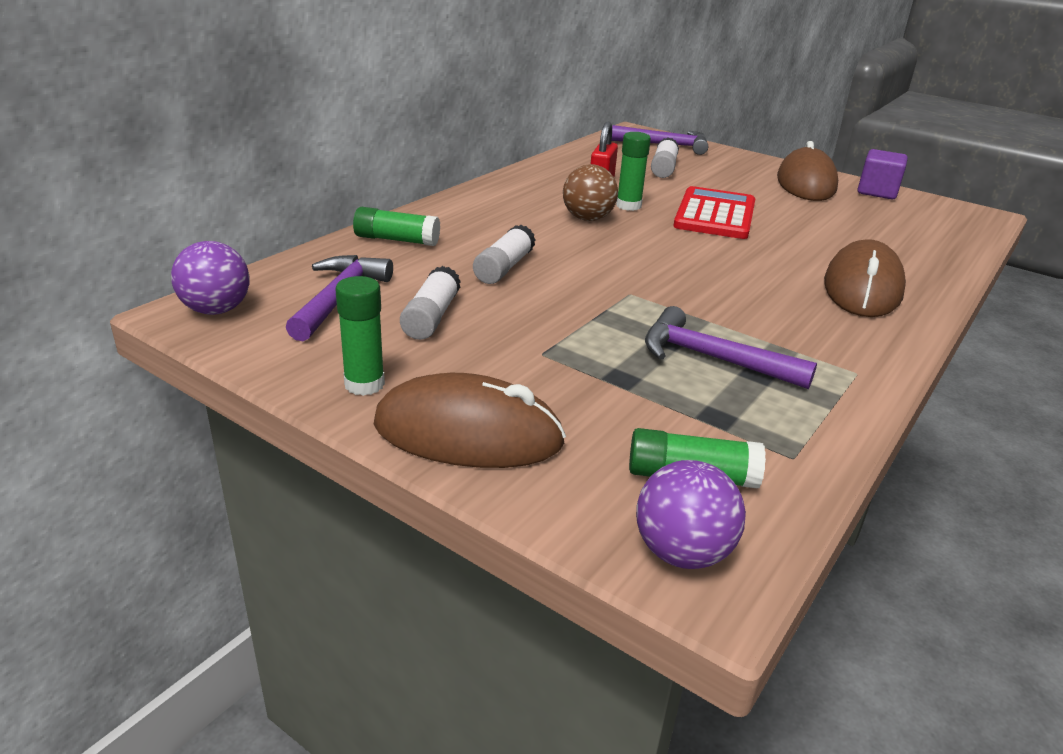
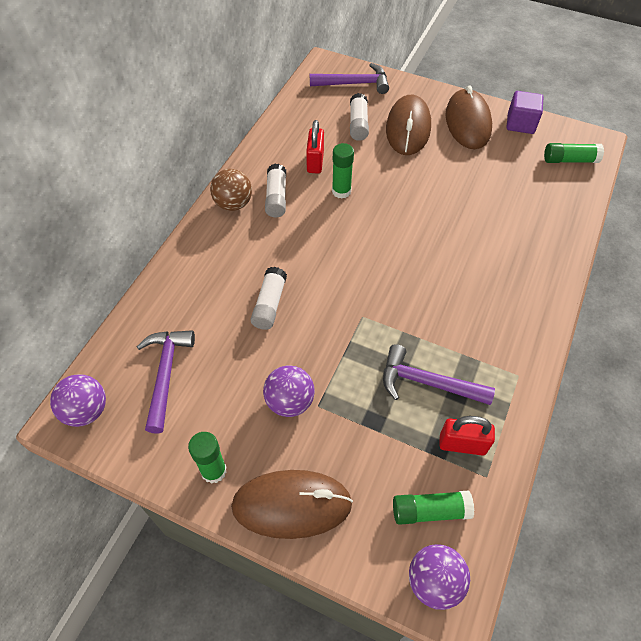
camera: 10 degrees left, 25 degrees up
(396, 240) = (183, 285): green glue stick -> green glue stick (569, 160)
(431, 317) = (235, 381): white glue stick -> white glue stick (276, 197)
(501, 344) = (289, 402): none -> purple ball
(587, 219) = (315, 219): brown ball -> brown ball (233, 204)
(715, 215) = (406, 189): red calculator -> none
(757, 420) = (462, 444): none -> red padlock
(862, 288) = (517, 268): brown mouse -> brown mouse (408, 128)

